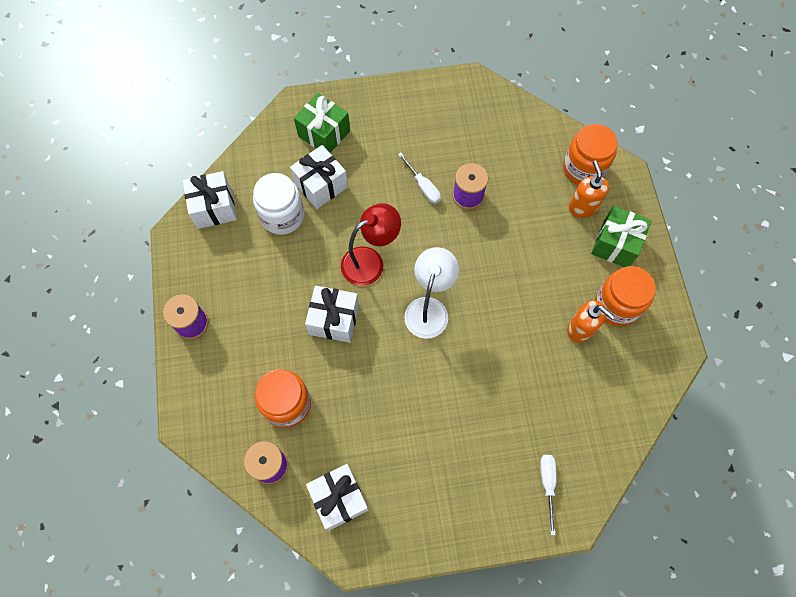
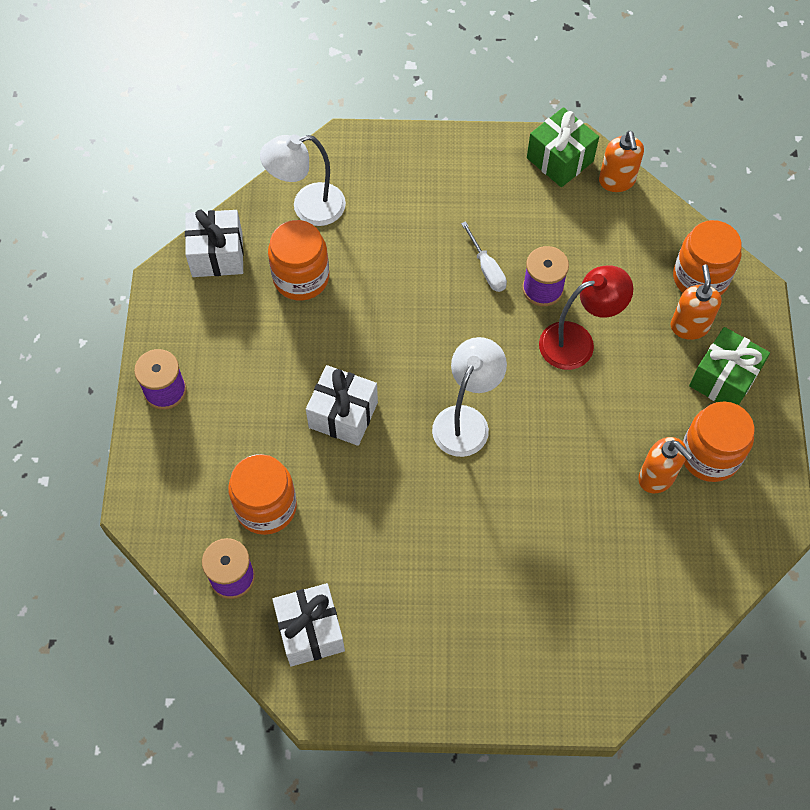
camera: 10 degrees right, 5 degrees down
(278, 159) = (308, 207): none -> white lamp
(282, 216) = (301, 277): white jar -> orange jar
(321, 185) = (356, 247): white gift -> none
(324, 133) = (372, 184): green gift -> green gift (560, 159)
(370, 261) = (402, 351): red lamp -> red lamp (577, 341)
(508, 103) = (617, 181): none -> orange soap dispenser
(547, 484) = (576, 660): white screwdriver -> none

